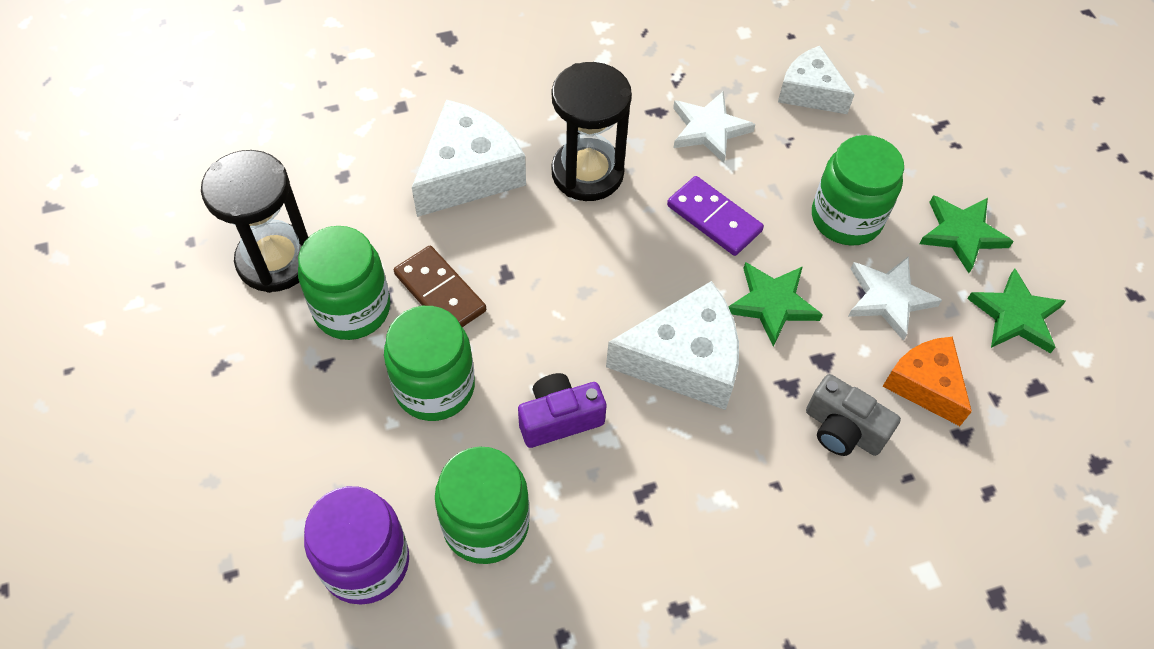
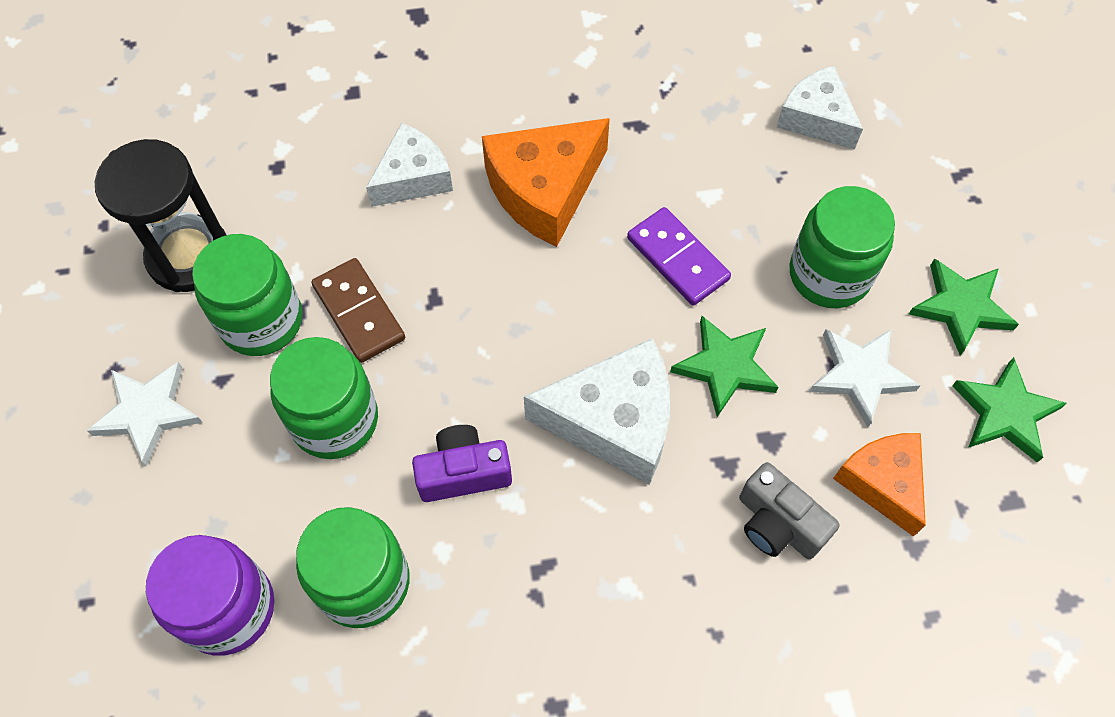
camera: 10 degrees right, 5 degrees up
(468, 173) = (413, 177): white cheese -> white cheese, size x0.65
(587, 173) = (545, 190): black hourglass -> orange cheese
(709, 129) = (691, 152): white star -> white star (148, 413)

